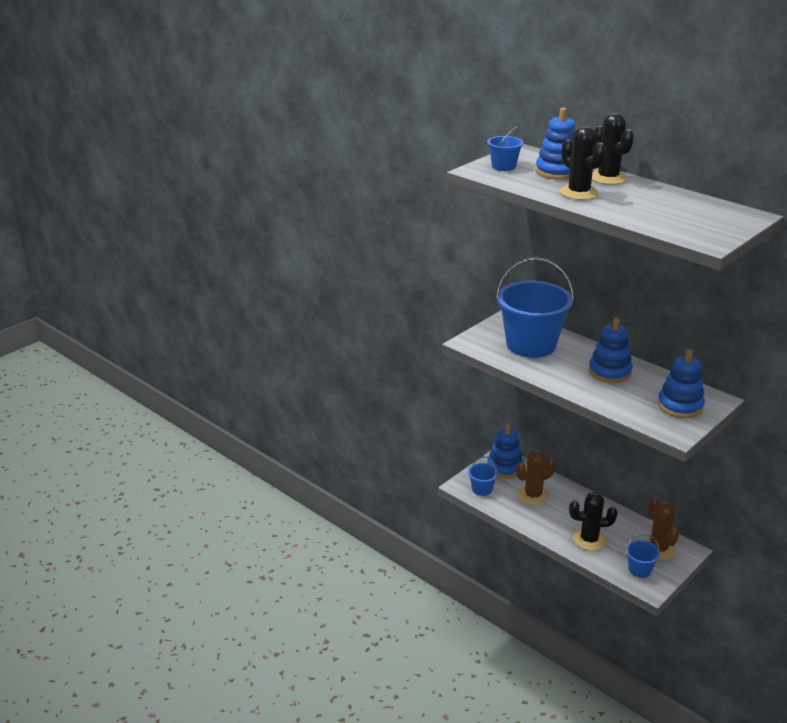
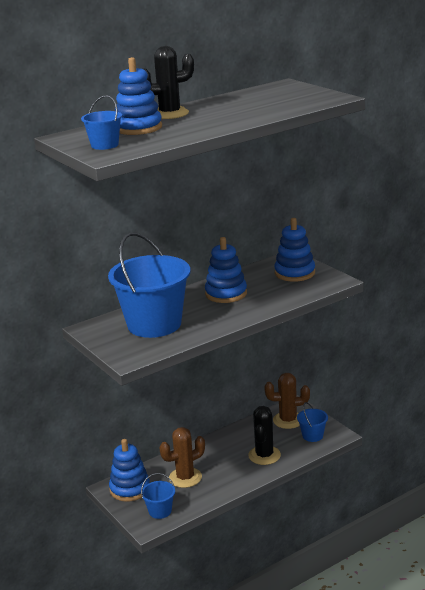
camera: 75 degrees left, 5 degrees down
(533, 495) = (185, 478): brown cactus -> brown cactus turned 75 degrees clockwise
(579, 193) = (200, 124): black cactus -> none

